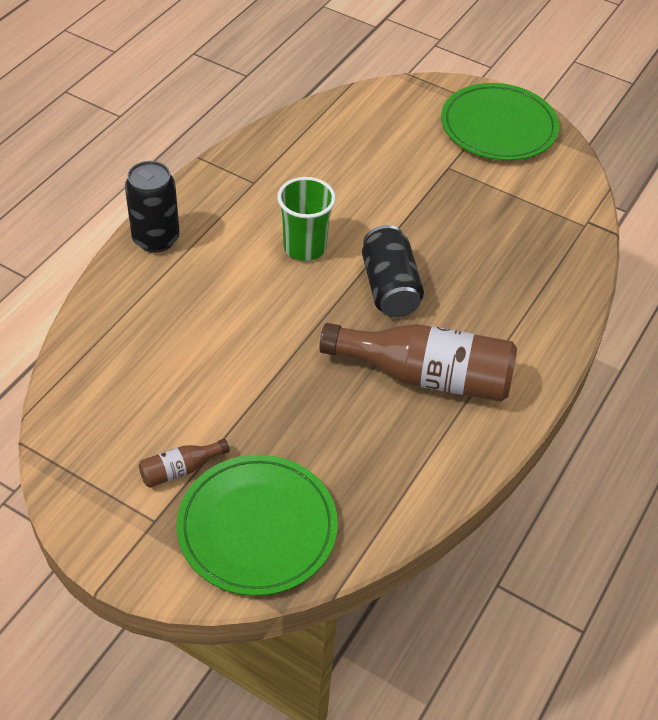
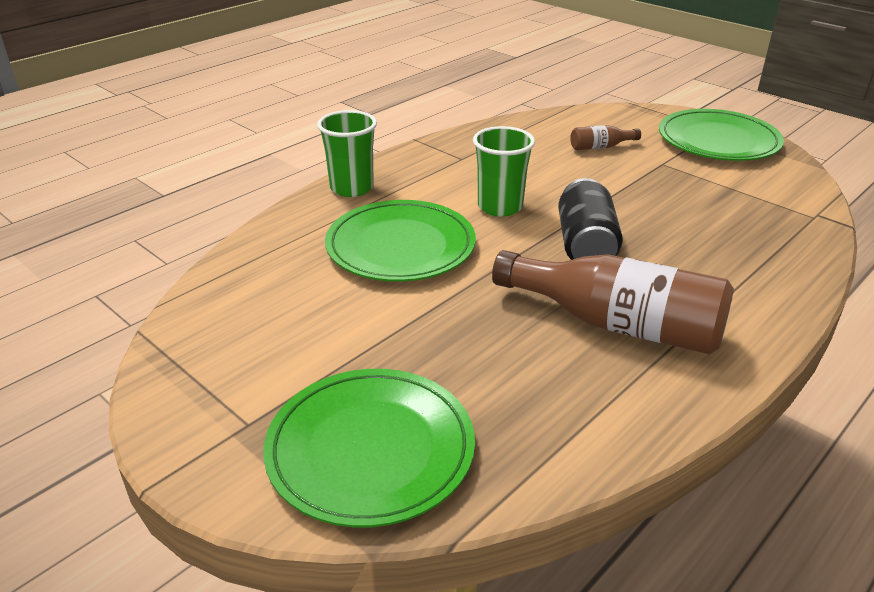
camera: 15 degrees right, 15 degrees down
(156, 239) = (351, 188): black can -> green cup
(180, 470) = (299, 377): brown bottle -> brown bottle (600, 147)
(224, 311) = (400, 246): none -> green plate

